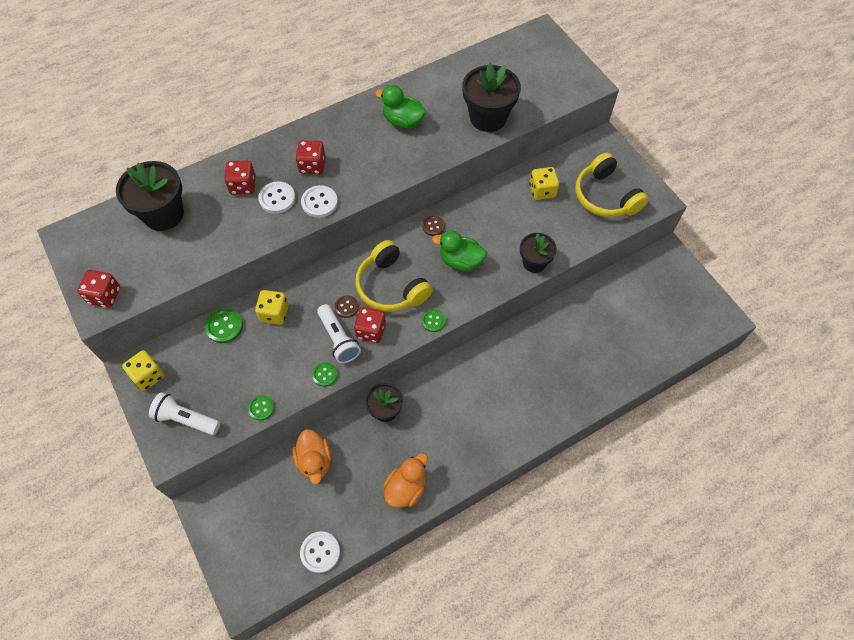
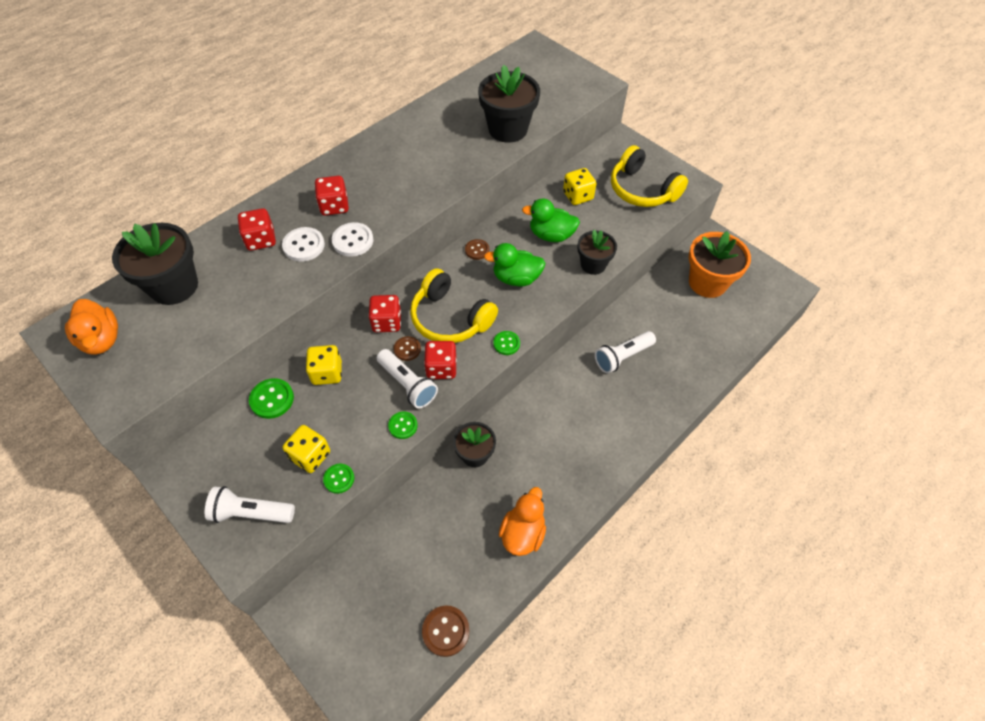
camera: 15 degrees left, 5 degrees down
(105, 296) = (121, 388): red dice -> red dice (387, 322)
(148, 376) = (192, 474): yellow dice -> yellow dice (310, 456)
(314, 461) = (411, 529): orange duck -> orange duck (102, 340)
(320, 552) = (445, 631): white button -> brown button
(403, 121) = (420, 147): green duck -> green duck (551, 235)
(542, 352) = (622, 357): none -> white flashlight
(647, 297) = (707, 282): none -> orange flower pot

